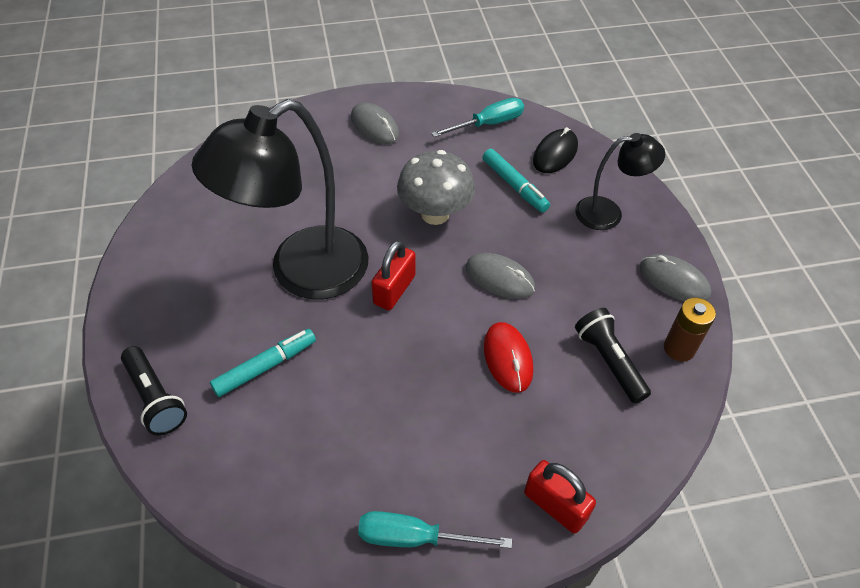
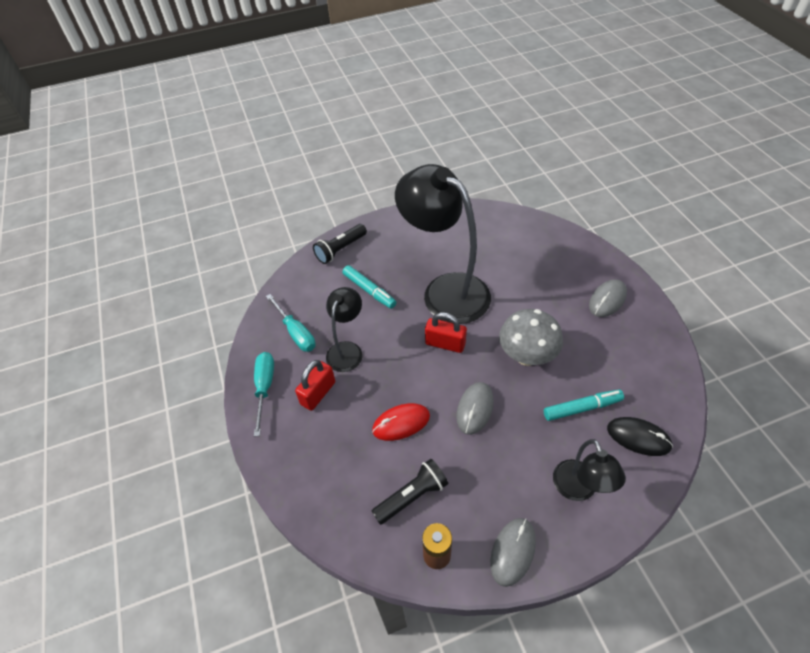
camera: 85 degrees right, 0 degrees up
(372, 410) = (347, 350): none -> black lamp
(488, 124) = (652, 378): turquoise screwdriver -> turquoise screwdriver (296, 332)
(514, 185) = (581, 408): turquoise marker -> turquoise marker turned 150 degrees counterclockwise
(555, 506) = (289, 465): red padlock -> red padlock (318, 393)

